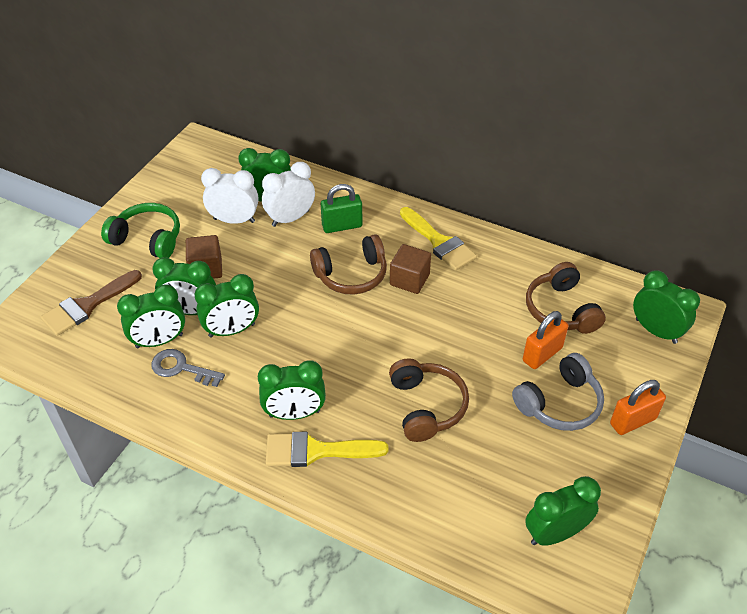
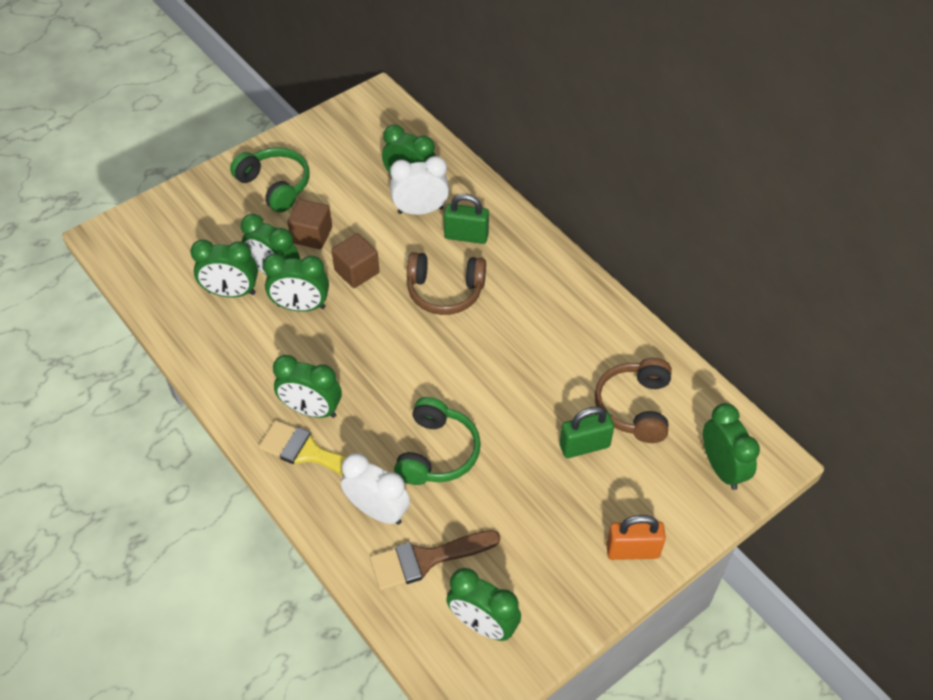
camera: 25 degrees right, 5 degrees up
(87, 305) = (188, 234): brown brush -> brown brush (426, 559)
(181, 368) = (237, 327): grey key -> none
(234, 220) = (365, 193): white clock -> white clock (378, 511)
(409, 280) = (499, 317): brown cube -> brown cube (357, 271)
(426, 406) = (437, 452): brown headphones -> green headphones
(439, 242) = (554, 288): yellow brush -> none
(542, 354) = (584, 446): orange padlock -> green padlock
(555, 533) = (482, 624): green clock -> green clock turned 150 degrees counterclockwise
(559, 403) = (569, 502): grey headphones -> none

